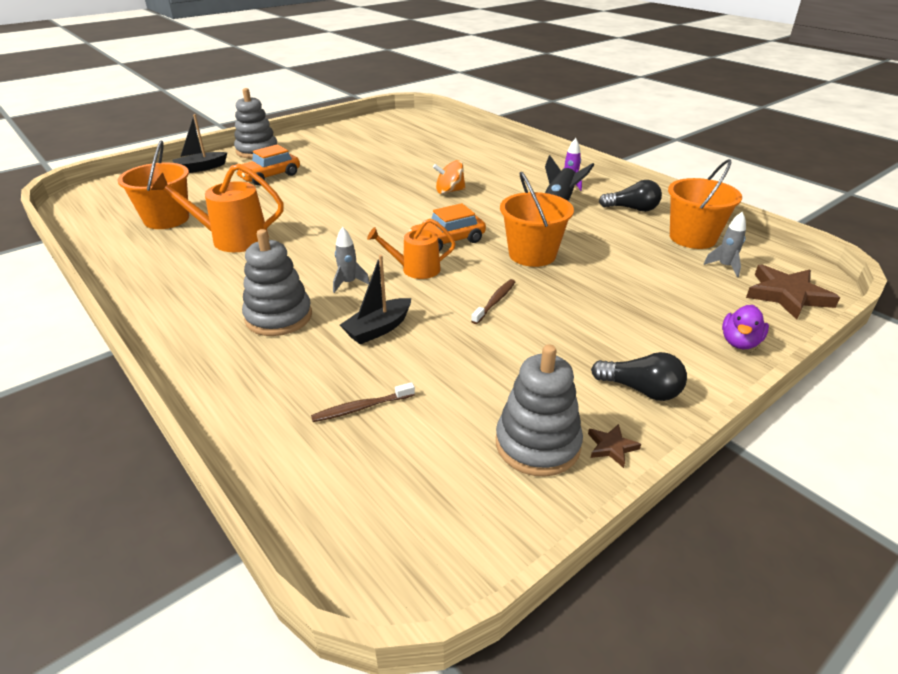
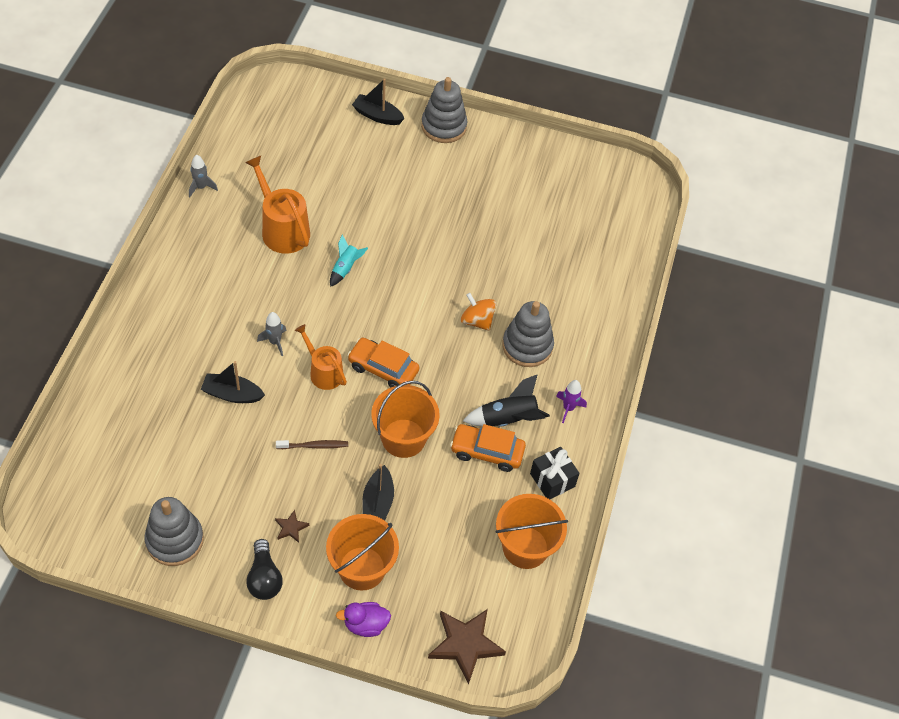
camera: 50 degrees right, 20 degrees up
(166, 219) = (279, 166): orange bucket -> orange bucket (362, 568)
(269, 176) = (401, 174): orange car -> orange car (487, 452)
(278, 317) = (207, 329): grey stacking toy -> grey stacking toy (527, 346)
(321, 224) = (345, 268): none -> turquoise rocket
(361, 408) = (150, 433): brown toothbrush -> none
(593, 289) = (377, 502): none -> black boat
(611, 447) = (196, 580): brown star -> brown star (291, 528)
(632, 209) = (552, 480): black light bulb -> black gift
(725, 266) = (485, 587): grey rocket -> grey rocket (201, 187)

